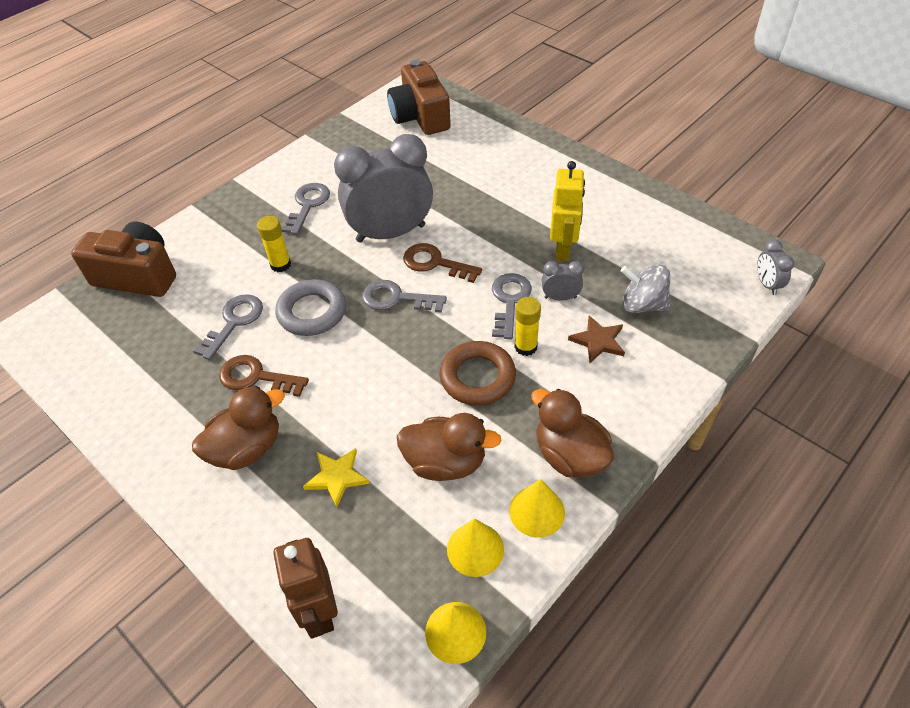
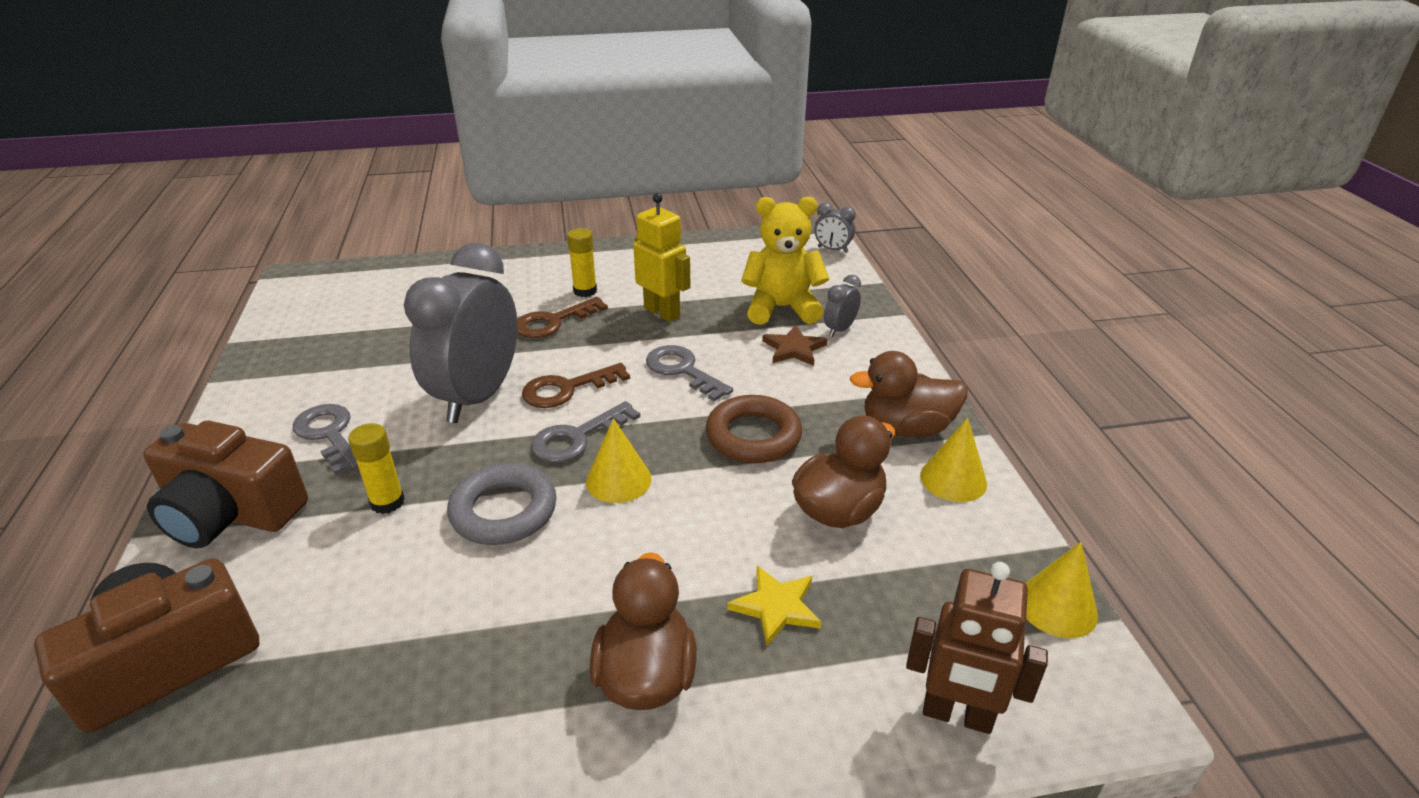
camera: 55 degrees left, 15 degrees down
(234, 322) = (418, 591): grey key -> none
(256, 377) = (540, 611): brown key -> brown key (553, 322)
(420, 117) = (346, 298): brown camera -> brown camera (231, 514)
(475, 549) = (965, 542): yellow cone -> yellow cone (618, 480)
(525, 347) = (751, 389): yellow glue stick -> yellow glue stick (585, 291)
(560, 297) = (717, 342): grey clock -> grey clock (839, 330)
(642, 305) = (782, 308): grey spinning top -> yellow teddy bear

